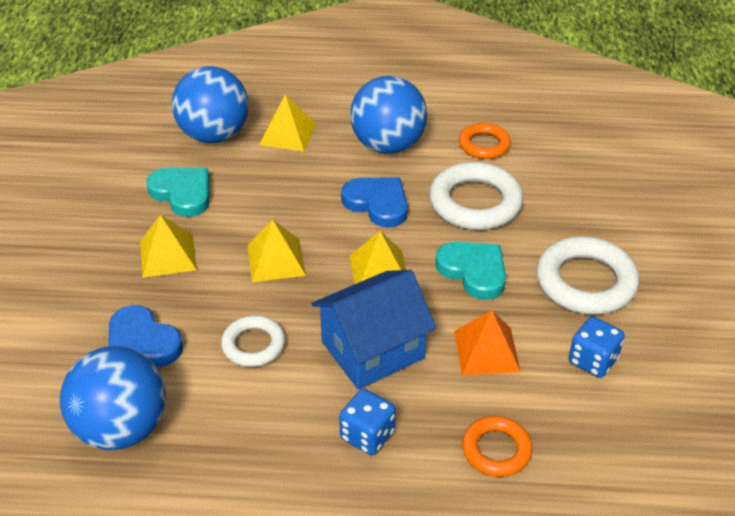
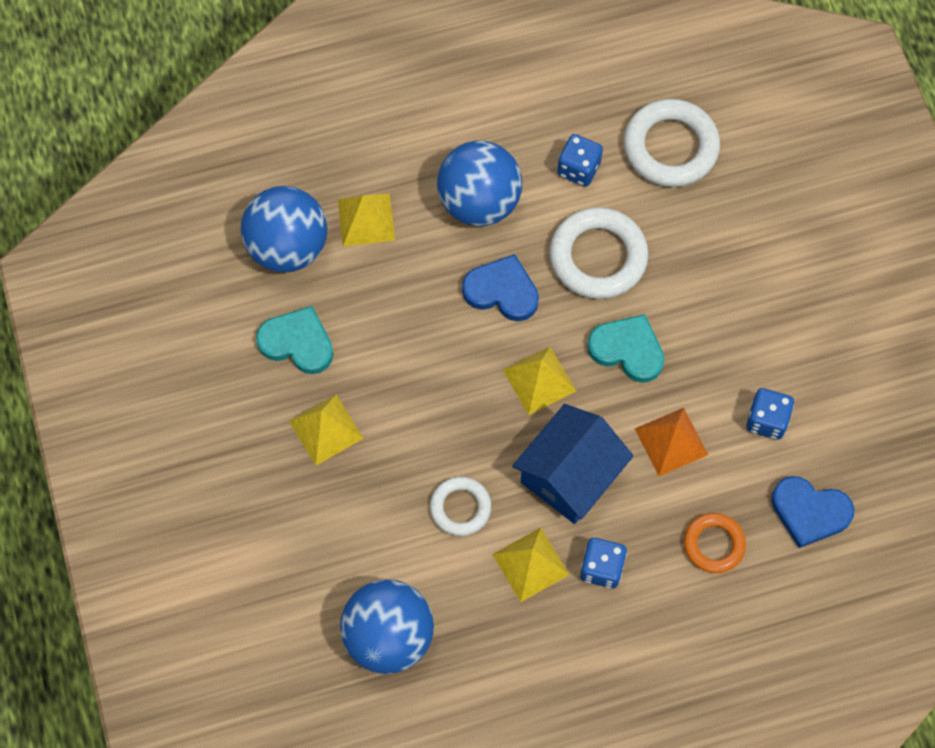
camera: 20 degrees left, 25 degrees up
(142, 343) = (357, 541): blue heart -> blue heart (809, 512)
(276, 260) = (434, 399): yellow pyramid -> yellow pyramid (530, 564)
(484, 145) = (578, 169): orange ring -> blue dice
(585, 282) = (735, 328): white ring -> white ring (670, 147)

